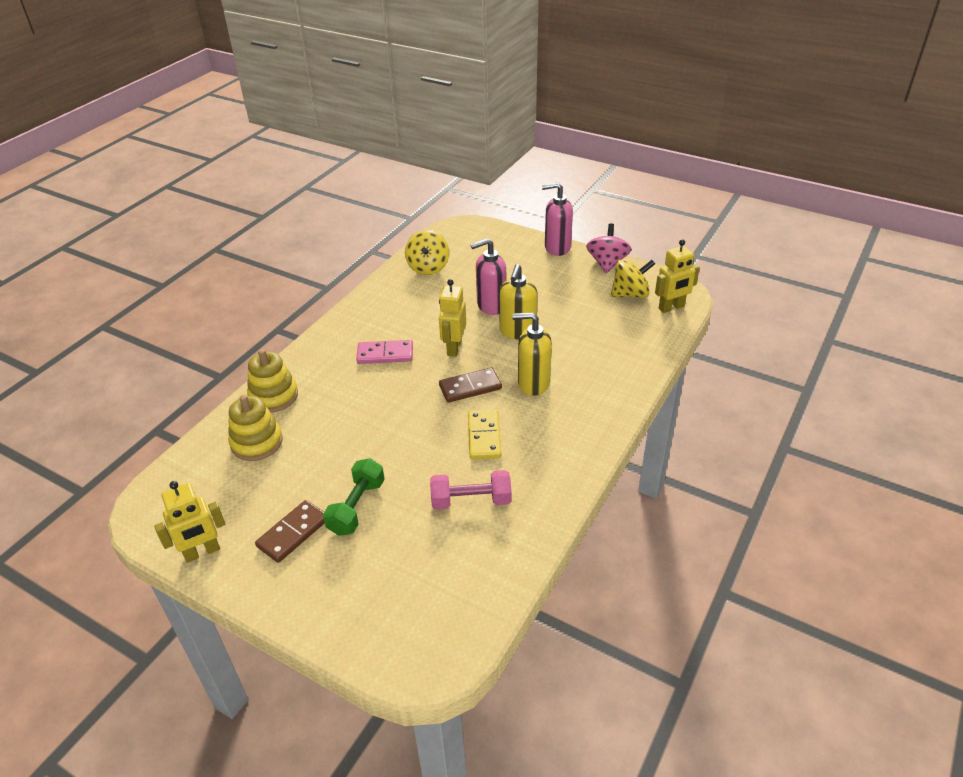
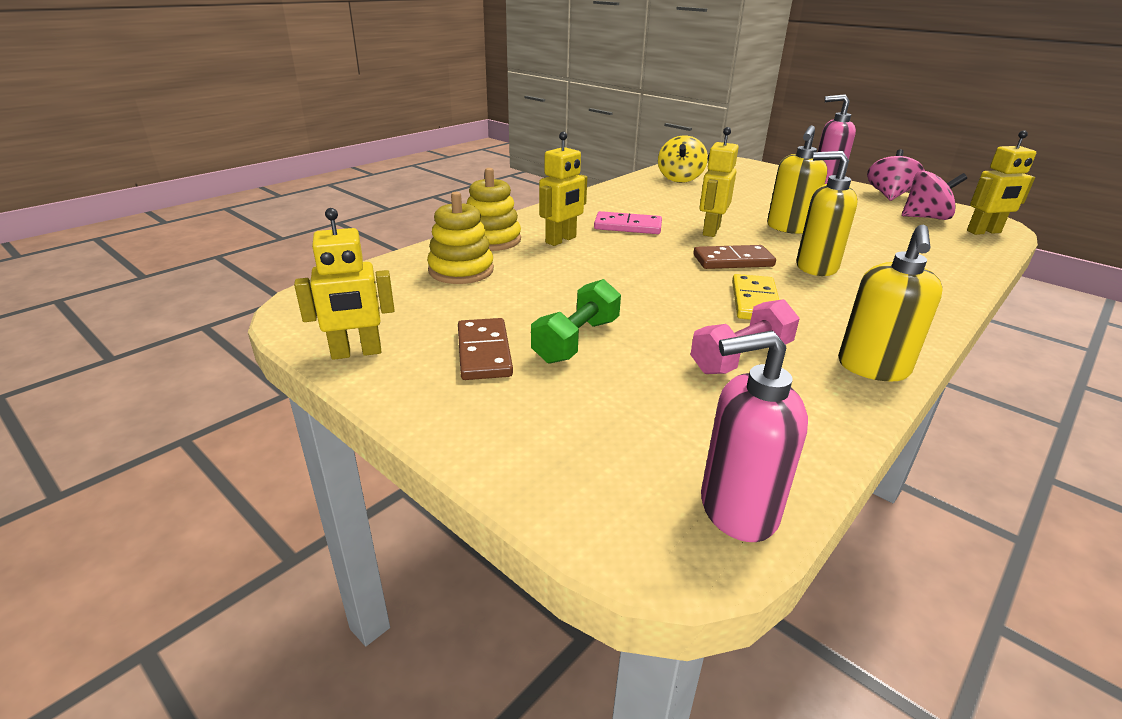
camera: 10 degrees right, 10 degrees down
(293, 533) = (484, 352): brown domino -> brown domino turned 60 degrees counterclockwise
(331, 385) = (561, 240): none -> yellow robot
(471, 500) = (741, 357): pink dumbbell -> pink dumbbell turned 45 degrees counterclockwise
(491, 305) = (754, 208): pink soap dispenser -> pink soap dispenser (737, 510)
(557, 494) = (872, 368): none -> yellow soap dispenser
(630, 294) = (925, 217): yellow spinning top -> pink spinning top

